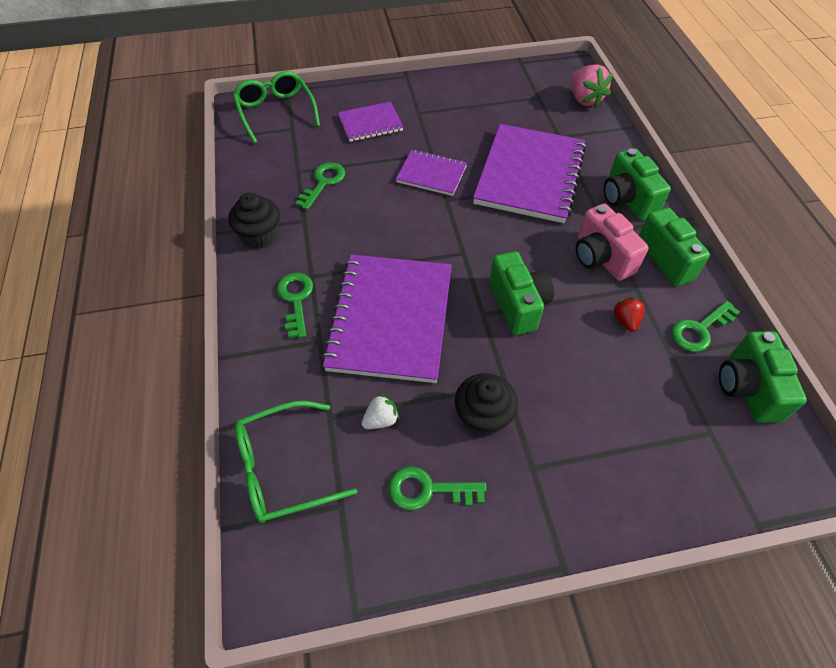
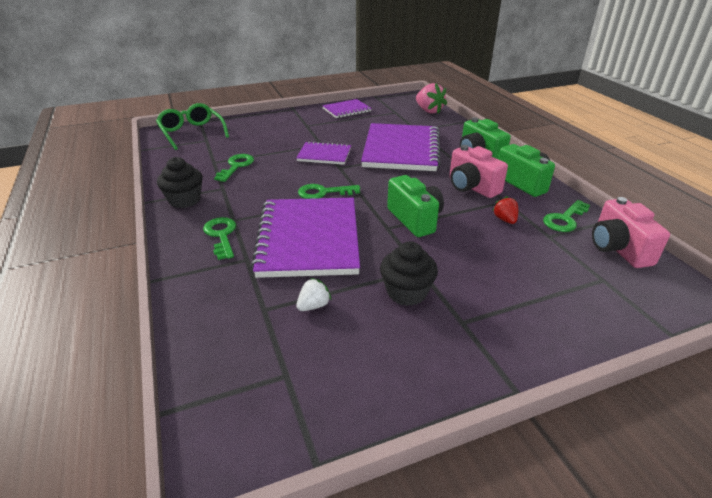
camera: 10 degrees left, 20 degrees down
(283, 468) = (223, 354): green glasses -> none
(370, 123) = (270, 133): purple notebook -> purple notebook (346, 110)
(428, 490) = (370, 351): green key -> green key (323, 192)
(747, 388) = (618, 249): green camera -> pink camera

